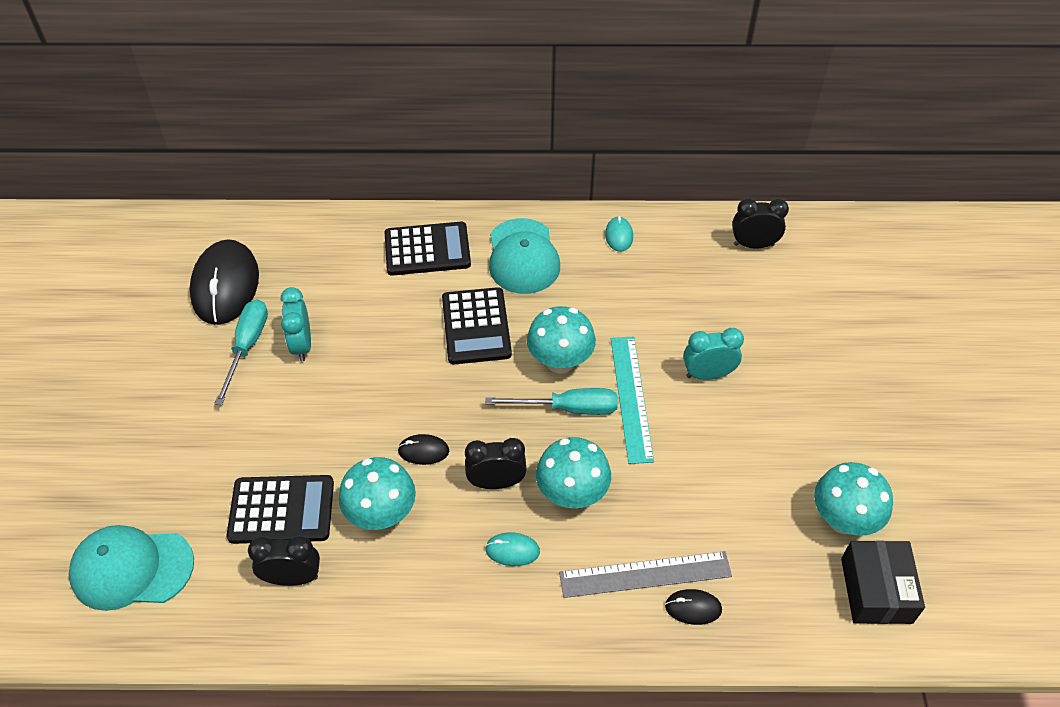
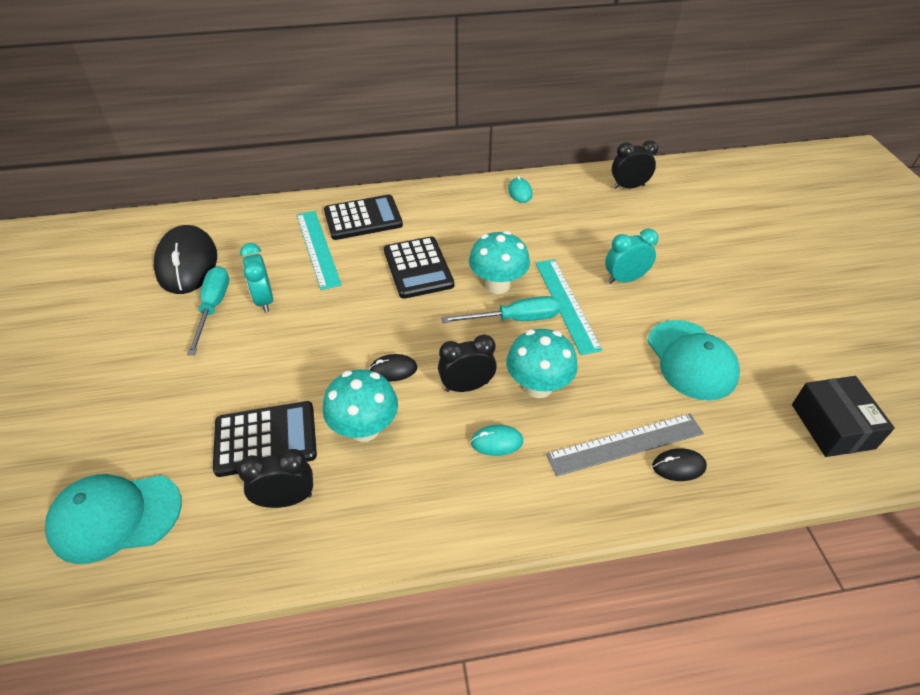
camera: 10 degrees left, 5 degrees down
(369, 284) = (317, 248): none -> turquoise ruler
(523, 257) = (445, 214): turquoise cap -> turquoise cap (691, 360)
(843, 520) = (780, 373): turquoise mushroom -> none

